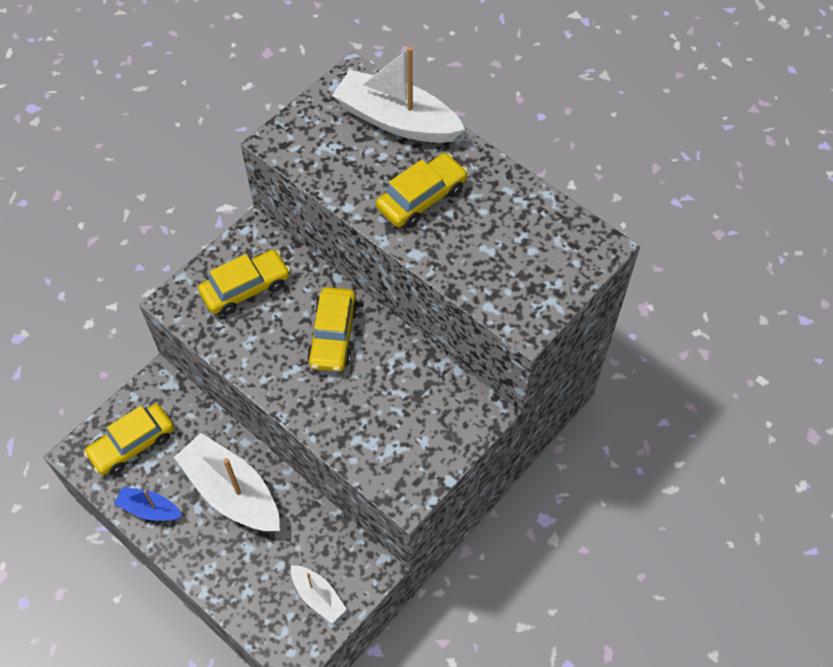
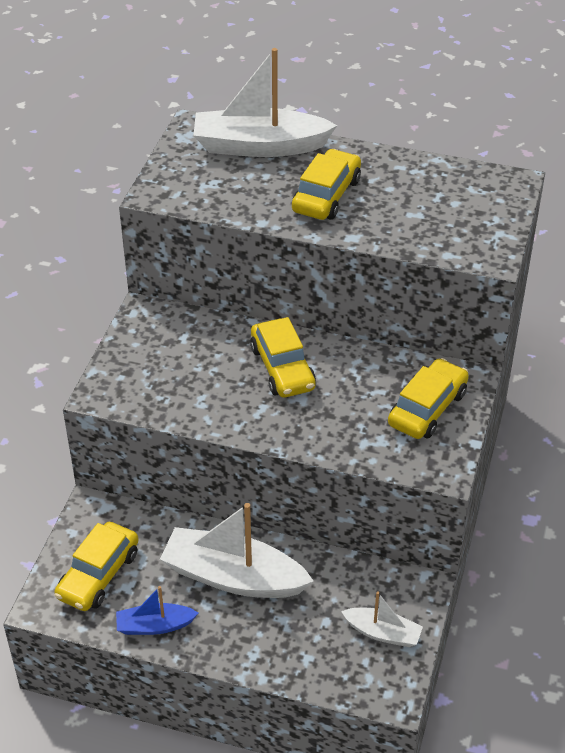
camera: 25 degrees left, 15 degrees down
(246, 288) = (167, 359): yellow car -> yellow car (427, 408)

